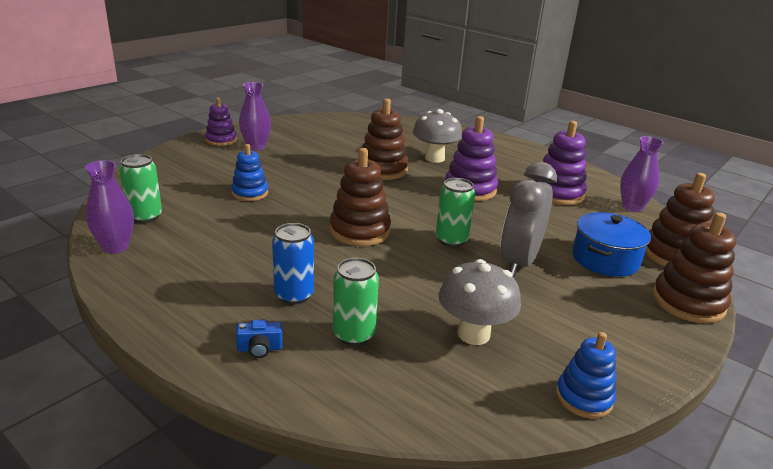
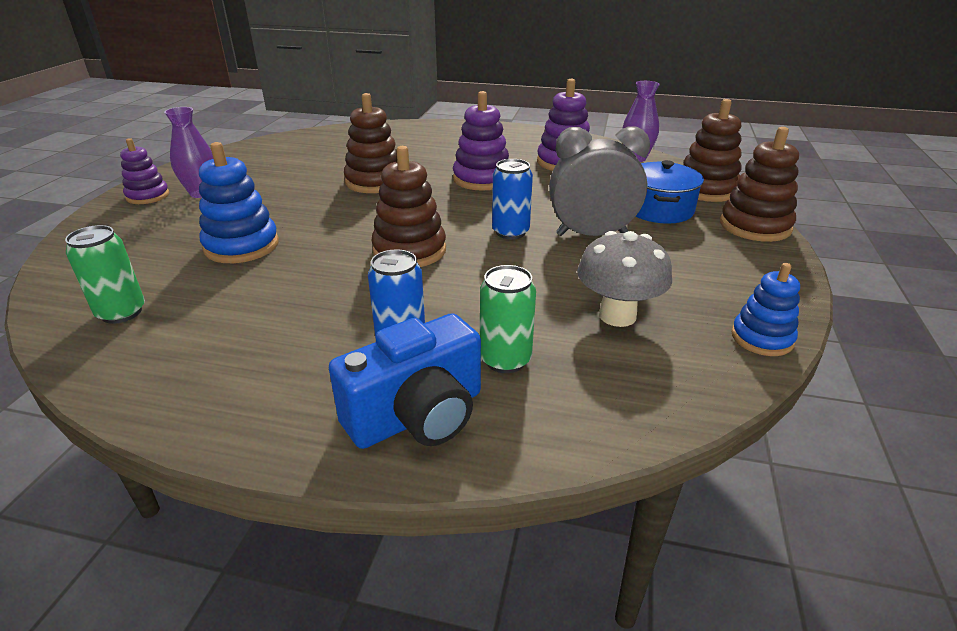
camera: 25 degrees left, 5 degrees up
(115, 247) = (111, 363): purple vase -> none
(250, 193) = (242, 246): blue stacking toy -> blue stacking toy, size x1.55
(260, 349) = (417, 415): blue camera -> blue camera, size x2.47
(434, 158) = (418, 158): grey mushroom -> none
(451, 240) = (510, 232): green can -> blue can
(519, 262) = (591, 235): grey clock -> grey clock turned 90 degrees clockwise

